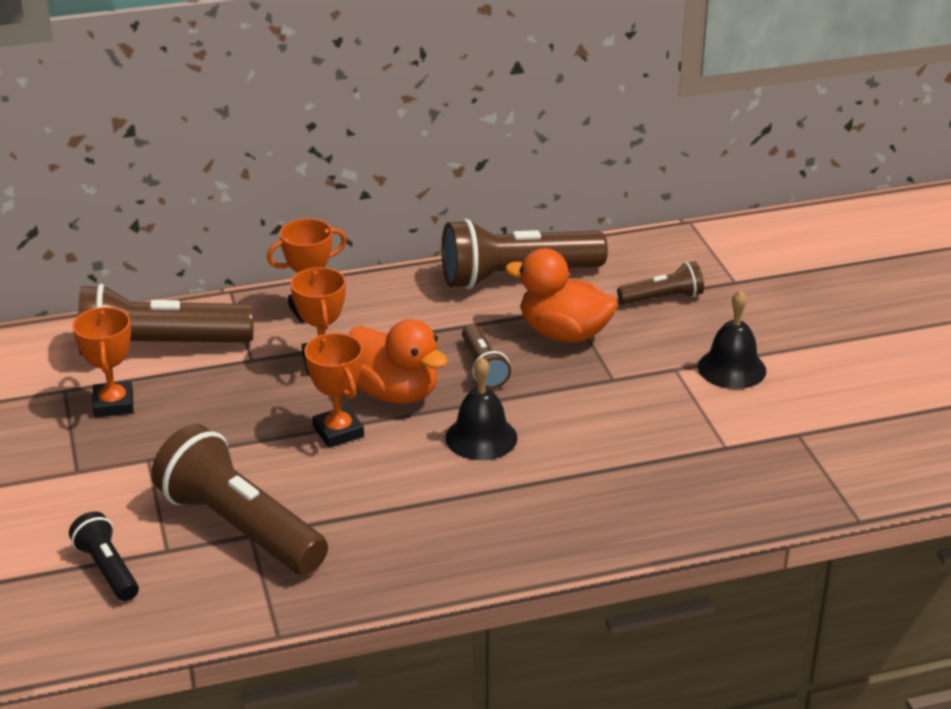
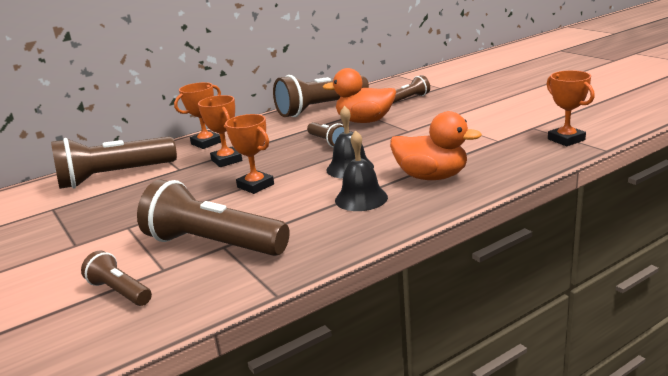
camera: 15 degrees left, 10 degrees down
(107, 569) = (119, 291): black flashlight -> brown flashlight
(113, 404) = (91, 207): orange trophy -> orange trophy (566, 139)
(394, 393) = (281, 162): orange duck -> orange duck (431, 177)
(732, 368) = (470, 113): black bell -> black bell (361, 198)

